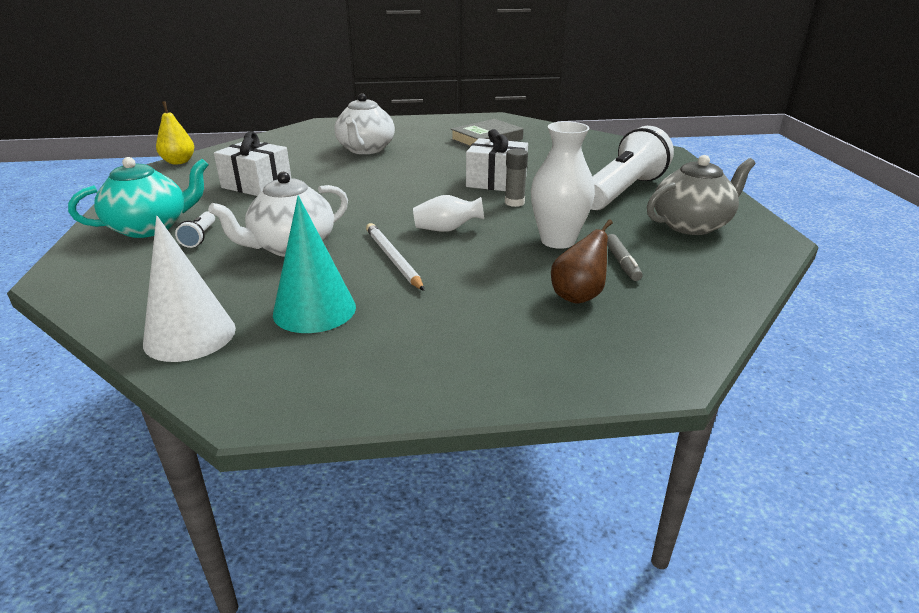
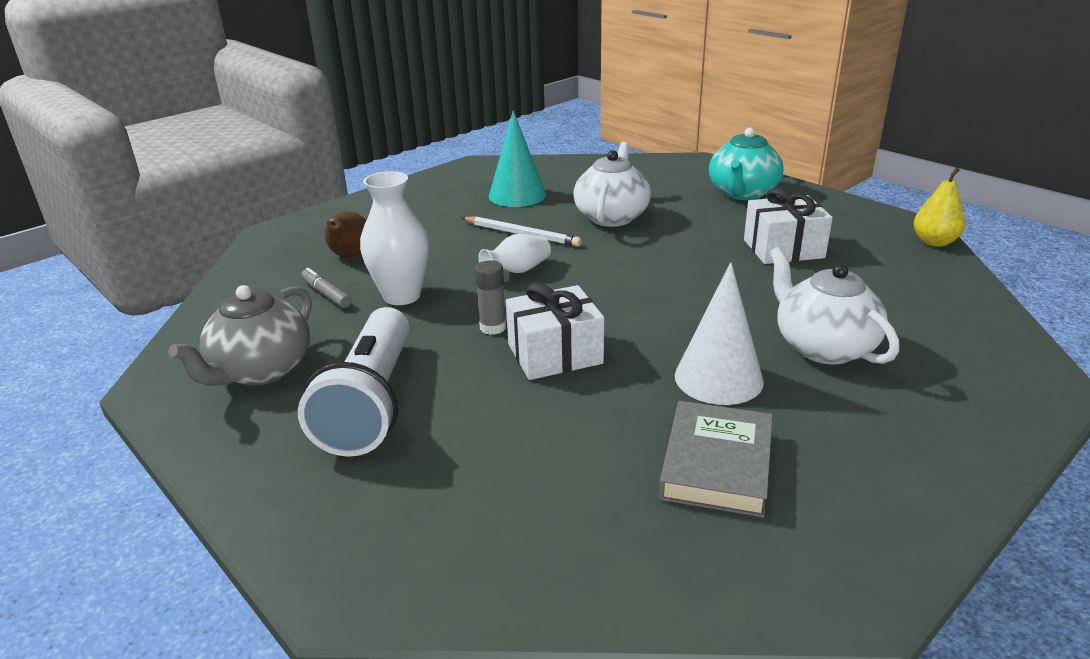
camera: 145 degrees right, 0 degrees up
(190, 335) = (559, 169): white cone -> white cone (718, 378)
(200, 237) = (690, 200): white flashlight -> none

